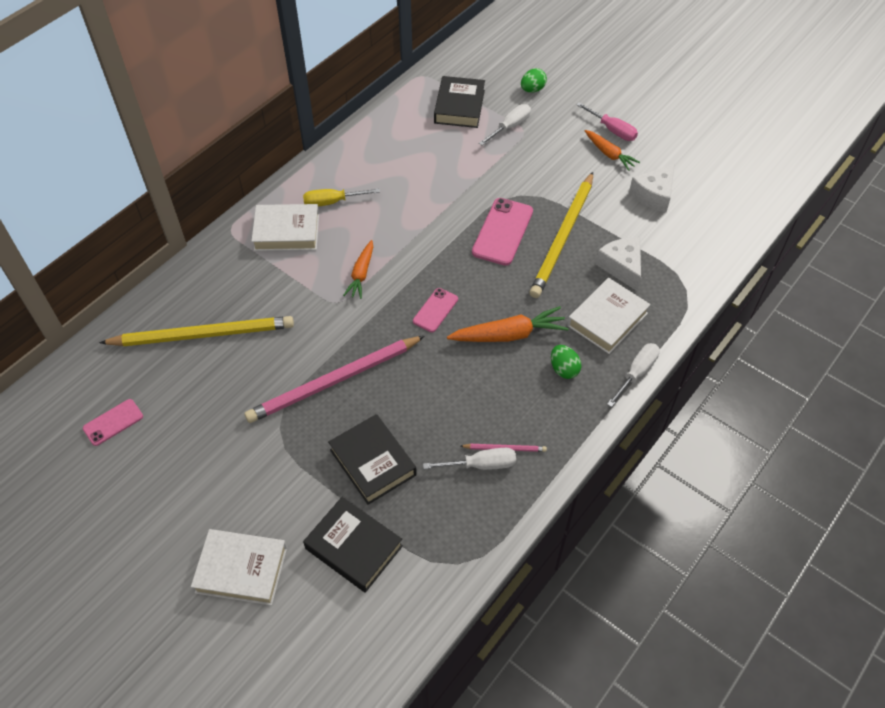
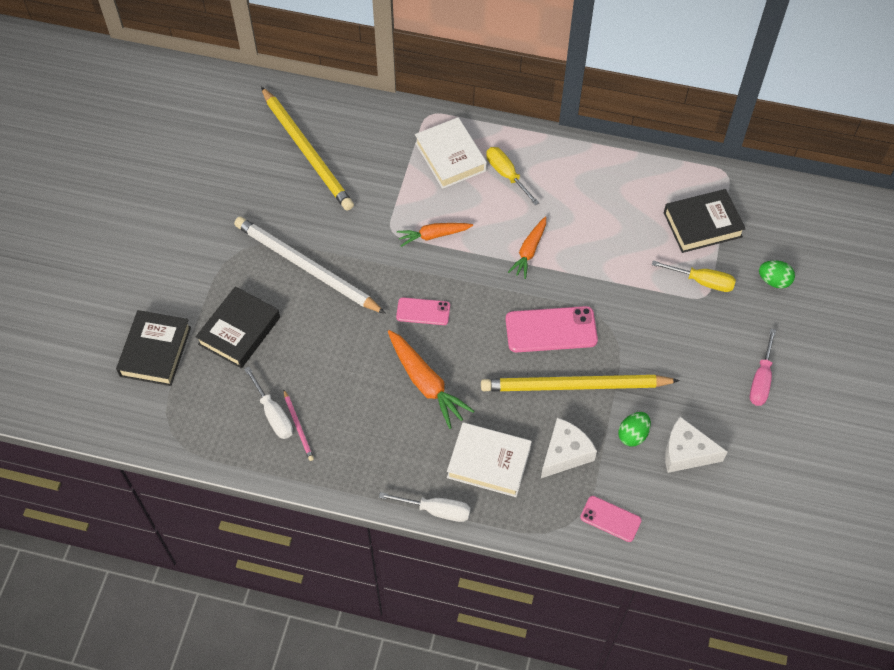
camera: 65 degrees right, 5 degrees up
(113, 422) = (195, 136): pink phone -> pink phone (610, 519)
(241, 570) = (106, 284): white book -> none
(334, 381) = (306, 267): pink pencil -> white pencil
(510, 127) = (702, 281): white screwdriver -> yellow screwdriver
(564, 369) = (409, 444): green egg -> green egg (633, 435)
(609, 154) = (721, 389): orange carrot -> orange carrot (529, 251)

